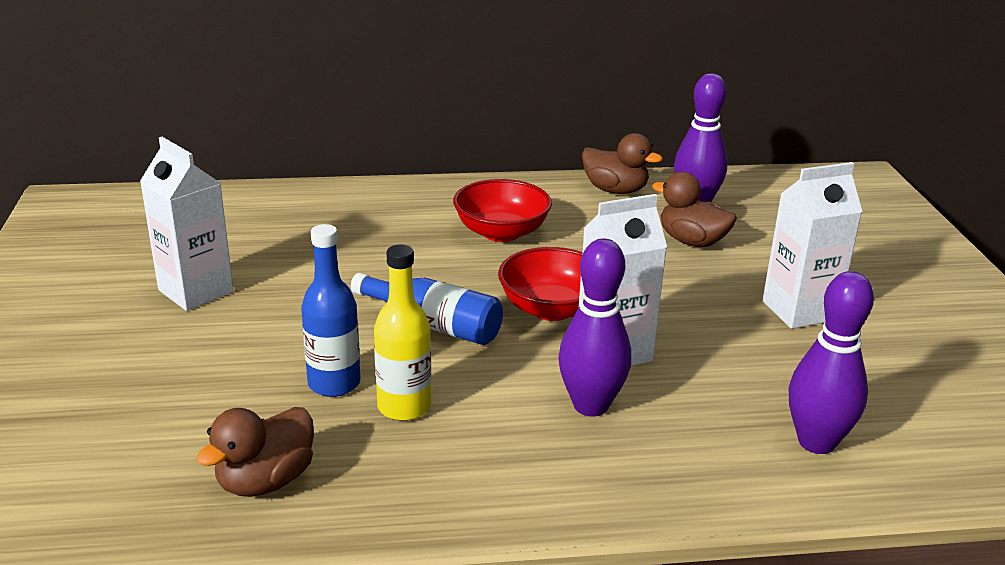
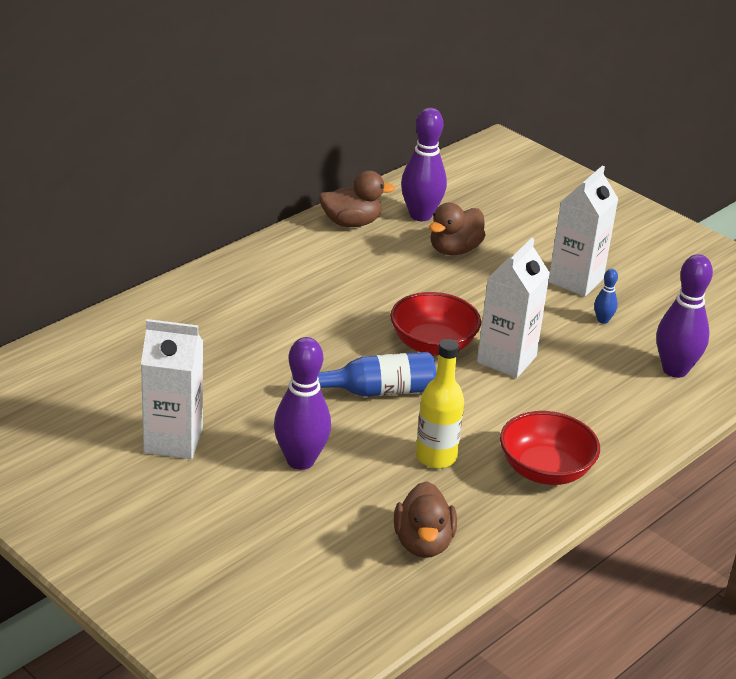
camera: 40 degrees left, 5 degrees up
(334, 383) = (372, 462): blue bottle -> none
(501, 232) = (321, 295): red bowl -> red bowl (545, 470)
(591, 405) = (538, 403): purple bowling pin -> purple bowling pin (300, 460)
(692, 241) = (454, 250): brown duck -> brown duck turned 45 degrees counterclockwise
(783, 358) = (602, 320): none -> blue bowling pin

